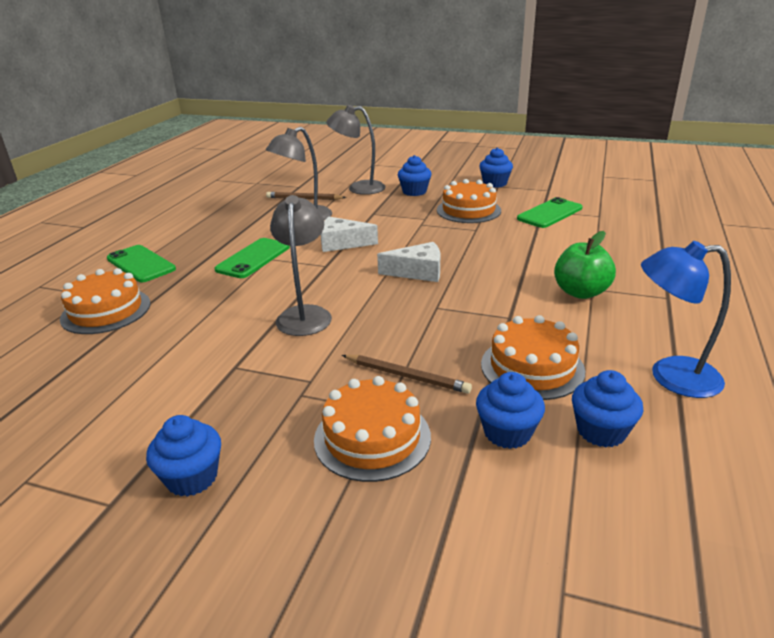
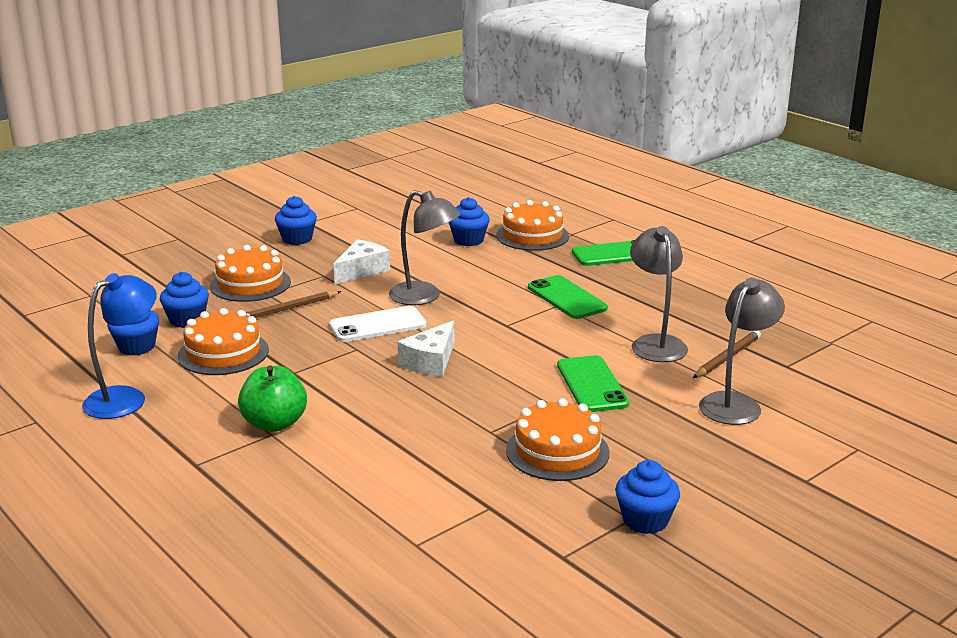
camera: 120 degrees right, 5 degrees down
(342, 243) = (550, 345): white cheese -> white cheese (362, 270)
(385, 314) = (378, 325): none -> white phone
(414, 192) = (677, 439): blue cupcake -> blue cupcake (468, 240)
(549, 213) = (472, 507): green phone -> green phone (592, 384)

